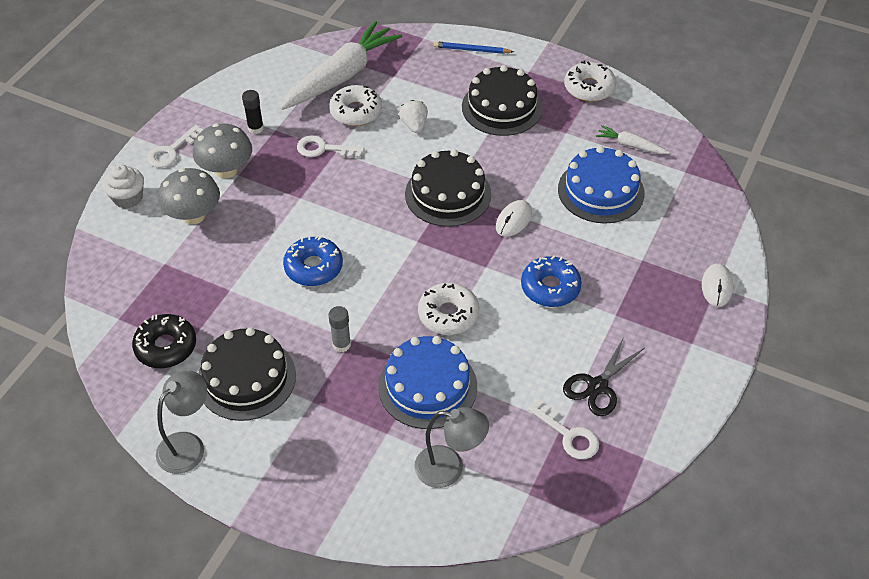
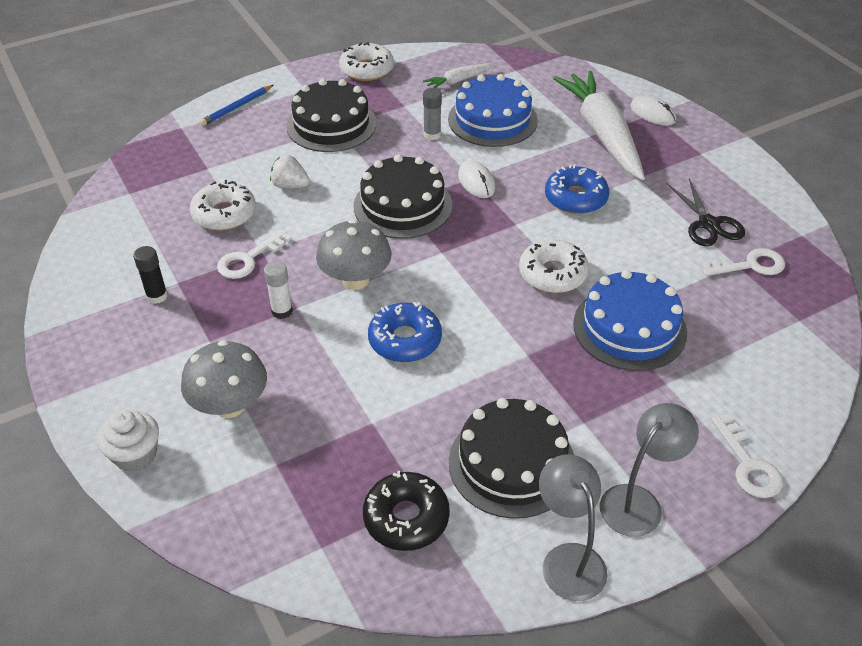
camera: 55 degrees left, 5 degrees down
(172, 151) = (107, 381): white key -> white key (748, 465)
(226, 170) = (191, 347): grey mushroom -> grey mushroom (355, 280)
(290, 192) = (282, 311): none -> white glue stick
(341, 76) = (162, 201): white carrot -> white carrot (602, 134)
(341, 344) = (527, 365): grey glue stick -> grey glue stick (432, 135)
(449, 468) = (738, 358): grey lamp -> grey lamp (638, 502)

